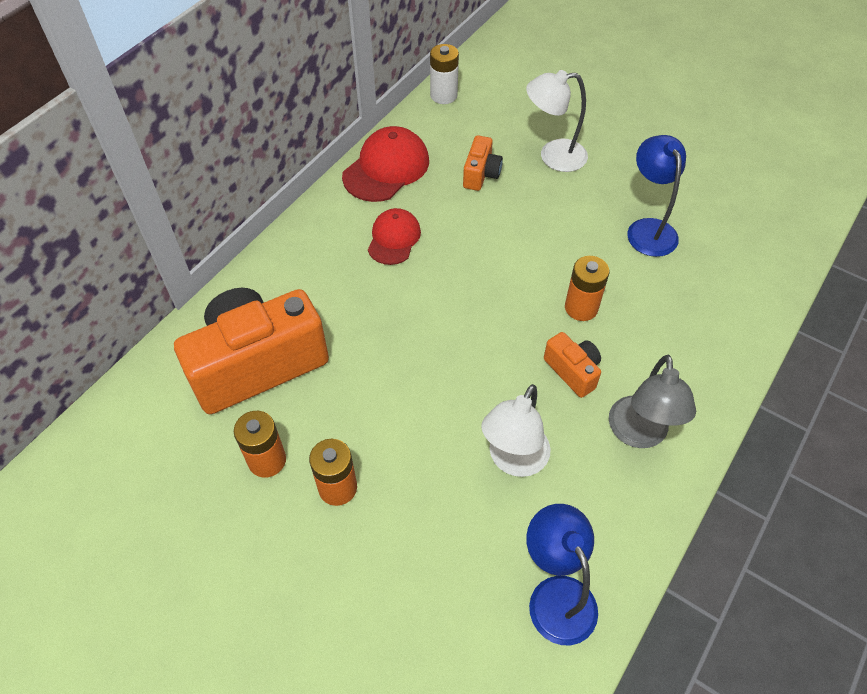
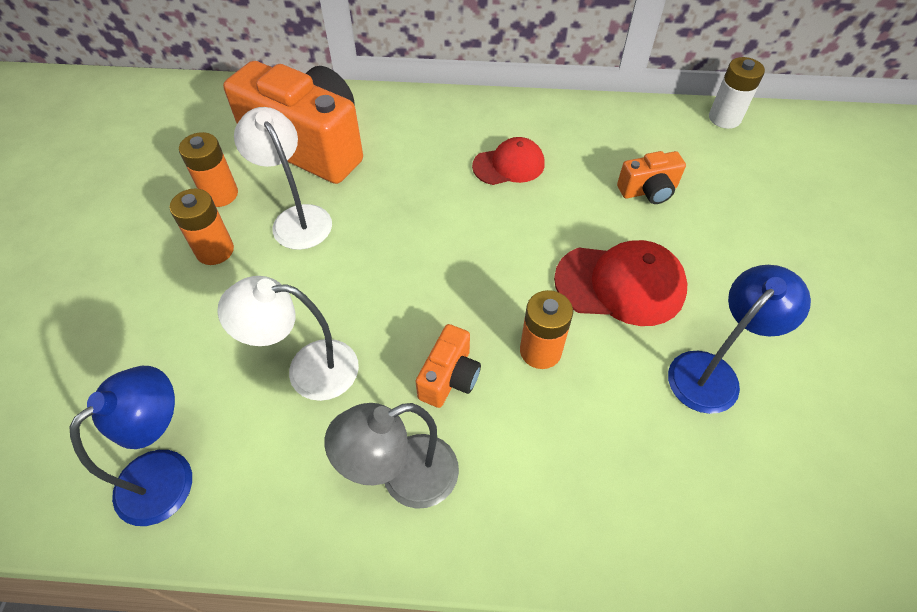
camera: 60 degrees right, 0 degrees up
(386, 168) = (588, 122): red cap -> red cap (620, 285)
(553, 156) = (734, 237): white lamp -> white lamp (297, 218)

